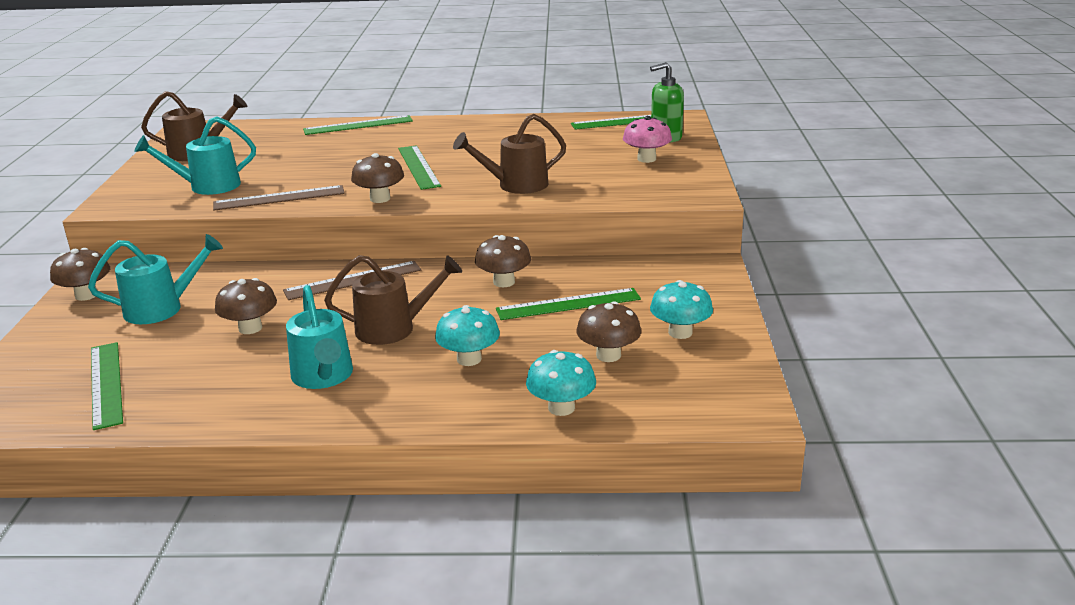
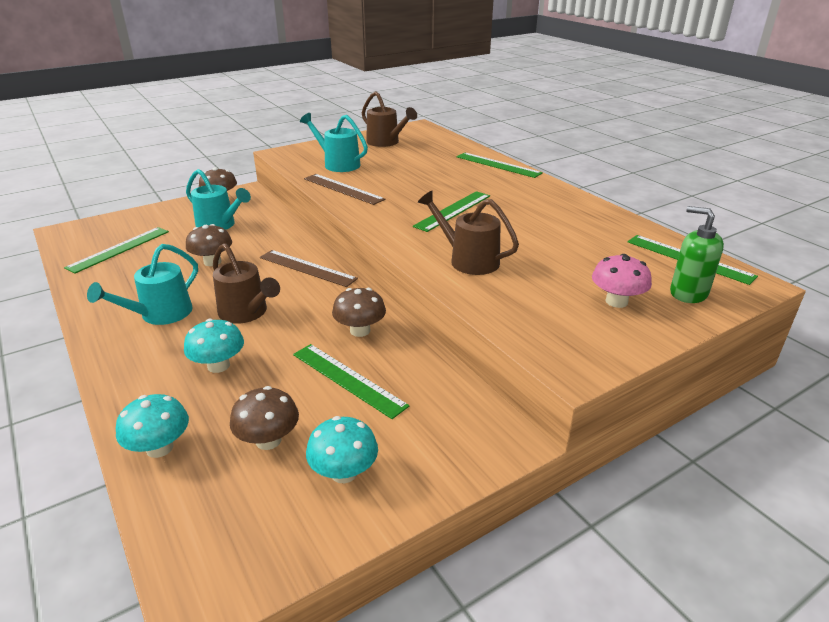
camera: 55 degrees right, 5 degrees up
(380, 199) = (379, 219): brown mushroom -> none

